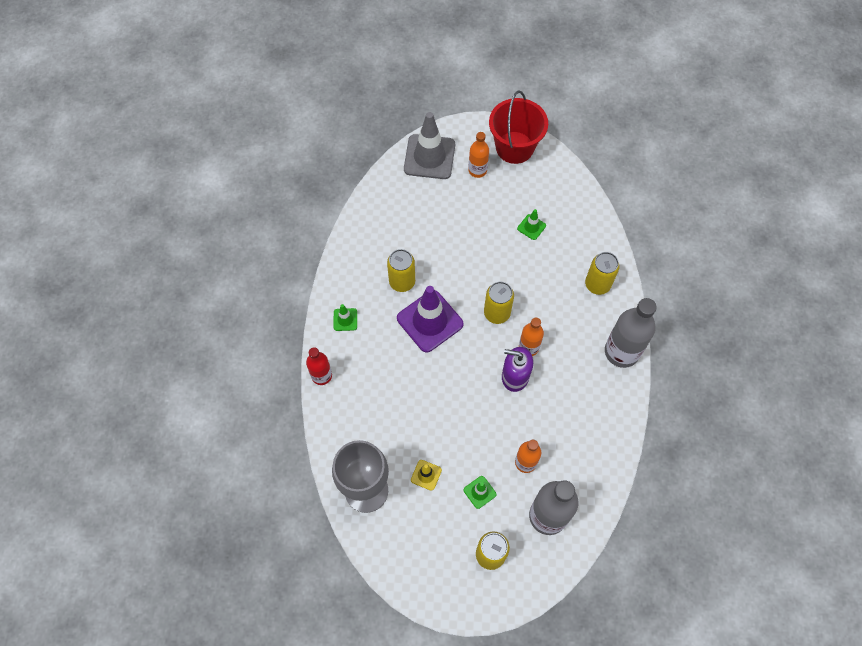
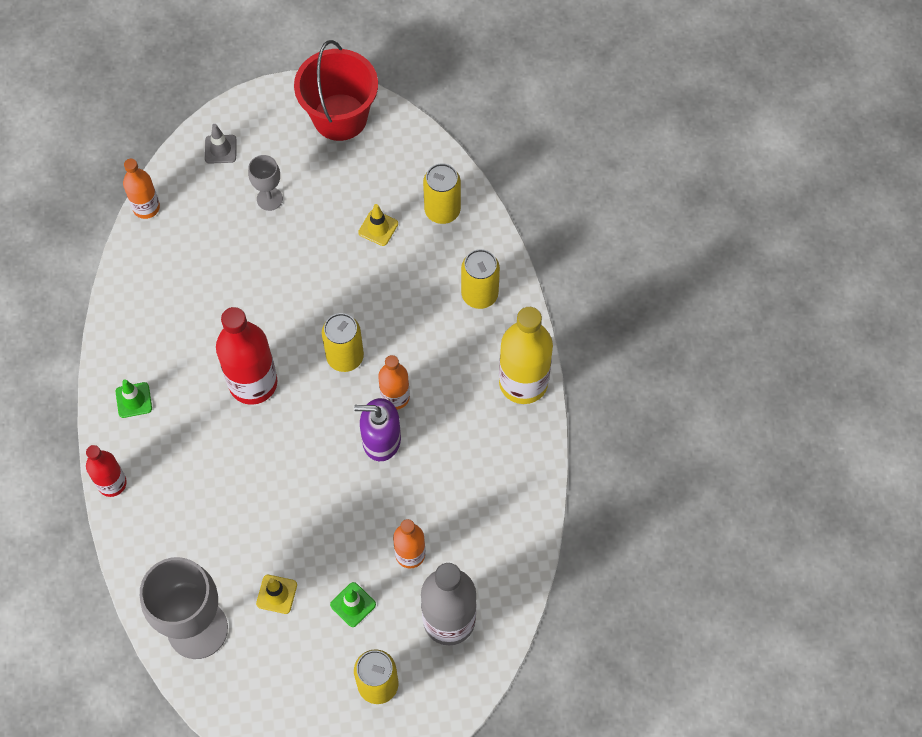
camera: 10 degrees left, 0 degrees up
(402, 282) = (206, 334): yellow can -> yellow can (442, 210)
(429, 157) = (220, 149): grey traffic cone -> grey traffic cone, size x0.46
(430, 321) = (253, 383): purple traffic cone -> red bottle
(458, 195) = (269, 199): none -> grey goblet
(477, 170) = (291, 158): orange bottle -> orange bottle (146, 207)
(531, 227) = (378, 228): green traffic cone -> yellow traffic cone
(621, 352) = (523, 382): grey bottle -> yellow bottle

